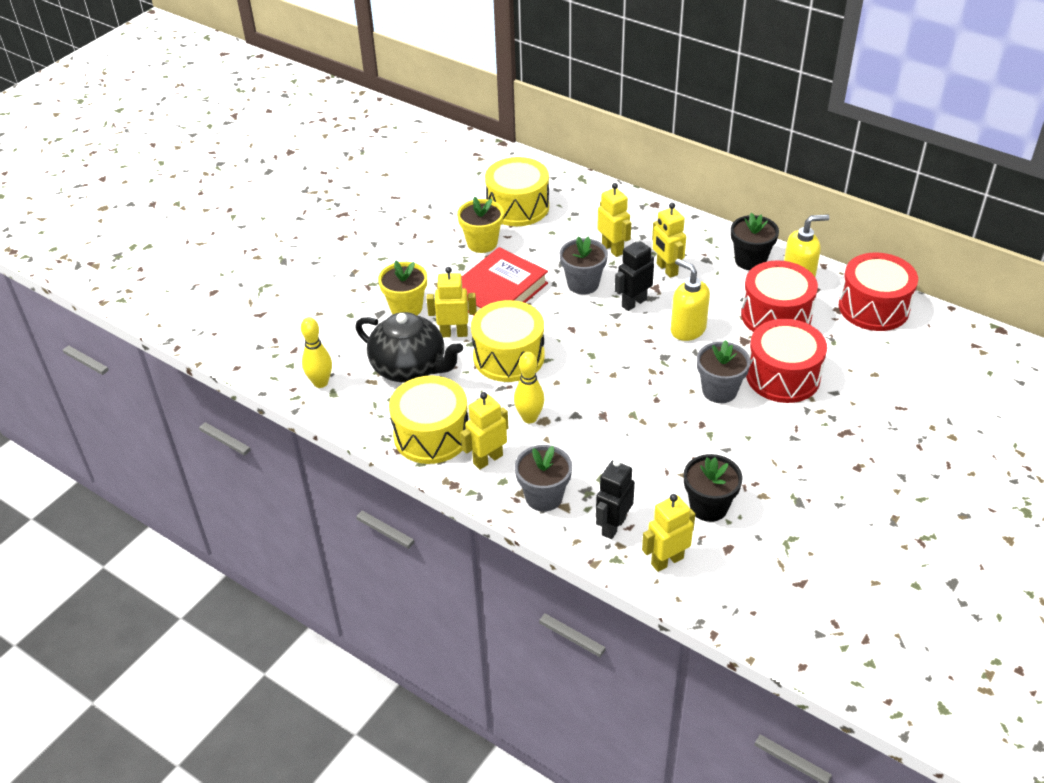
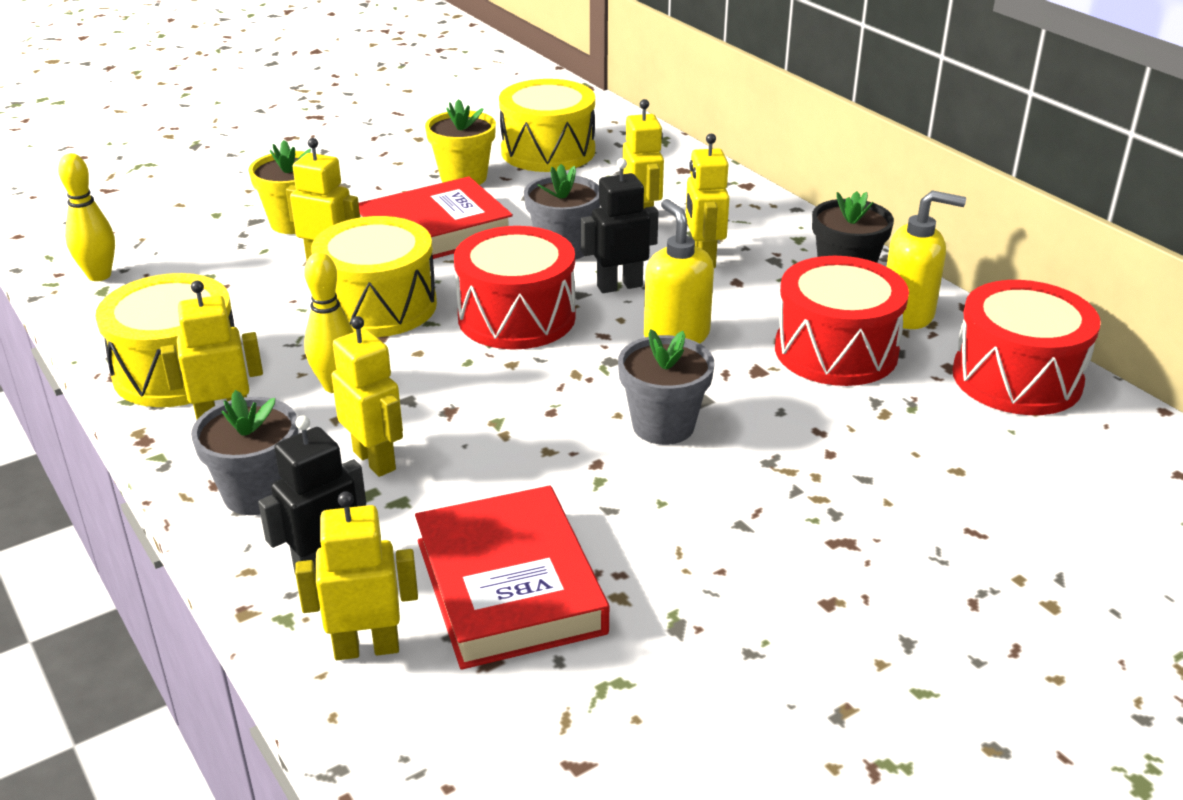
camera: 20 degrees right, 10 degrees down
(410, 368) = (231, 287): black teapot -> none
(588, 458) = (375, 460): none -> yellow robot
(708, 507) = (509, 586): black flower pot -> red book
(783, 376) = (787, 433): red drum -> red drum (516, 317)

